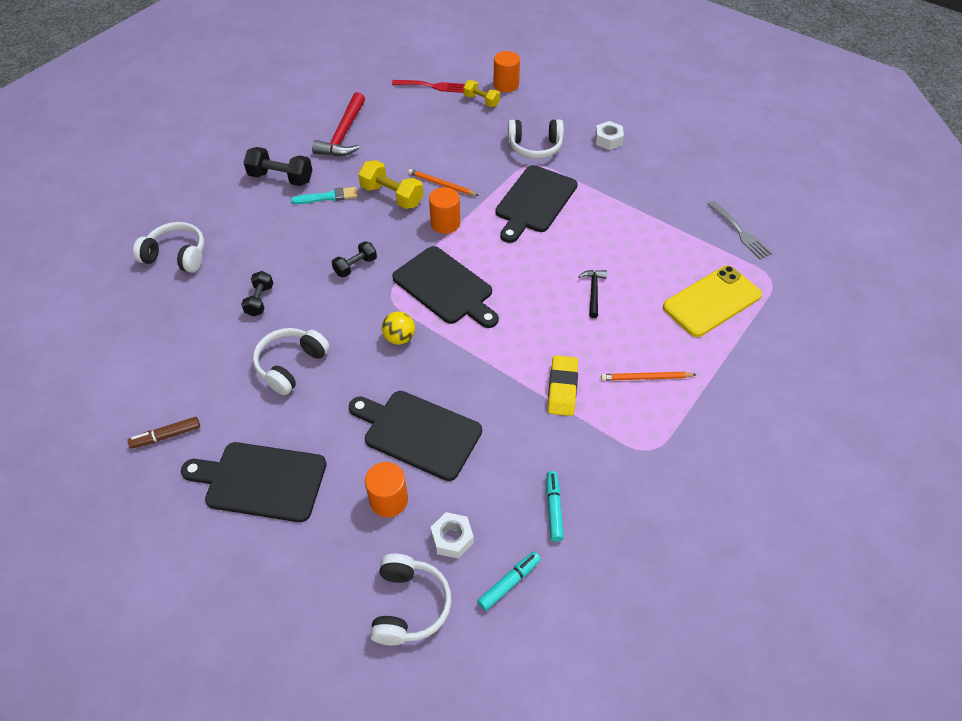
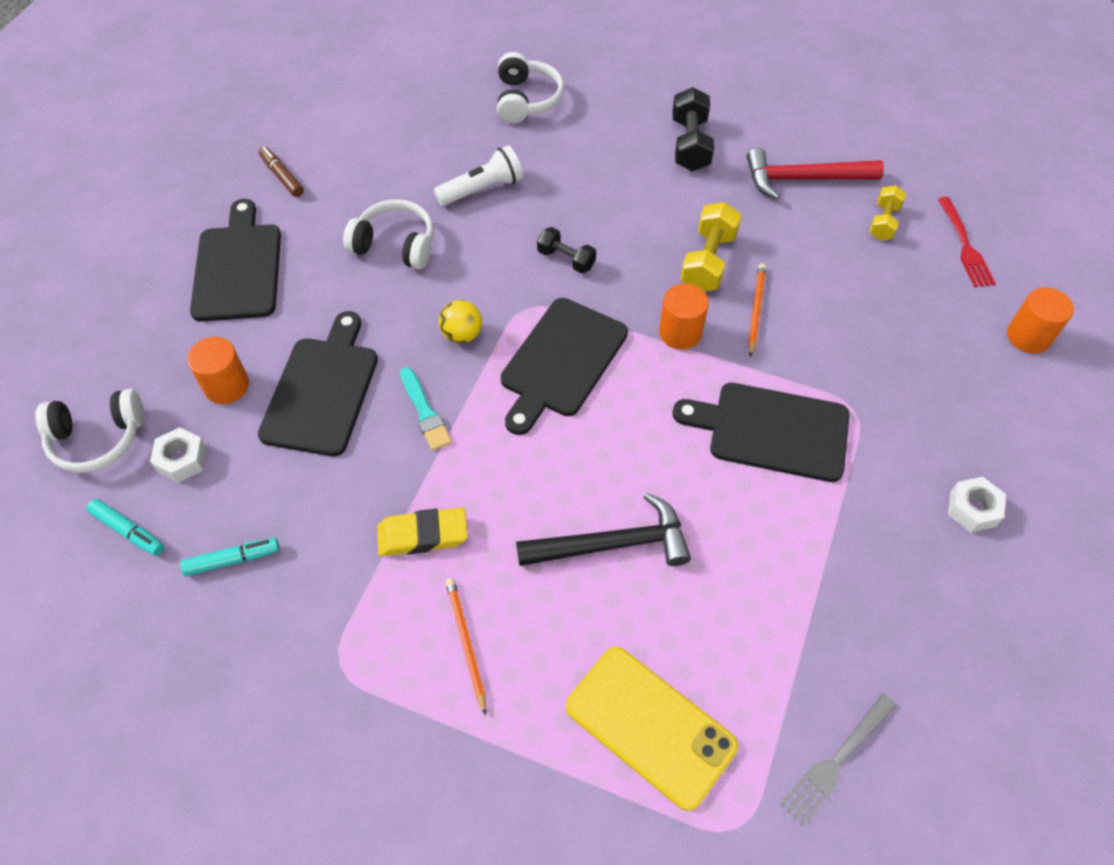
camera: 75 degrees right, 5 degrees up
(260, 300) = (482, 189): black dumbbell -> white flashlight
(327, 197) = (676, 198): turquoise brush -> turquoise brush (424, 411)
(481, 101) = (968, 313): yellow dumbbell -> yellow dumbbell (883, 222)
(535, 147) = (897, 406): white headphones -> none
(593, 292) = (613, 544): black hammer -> black hammer, size x1.81

